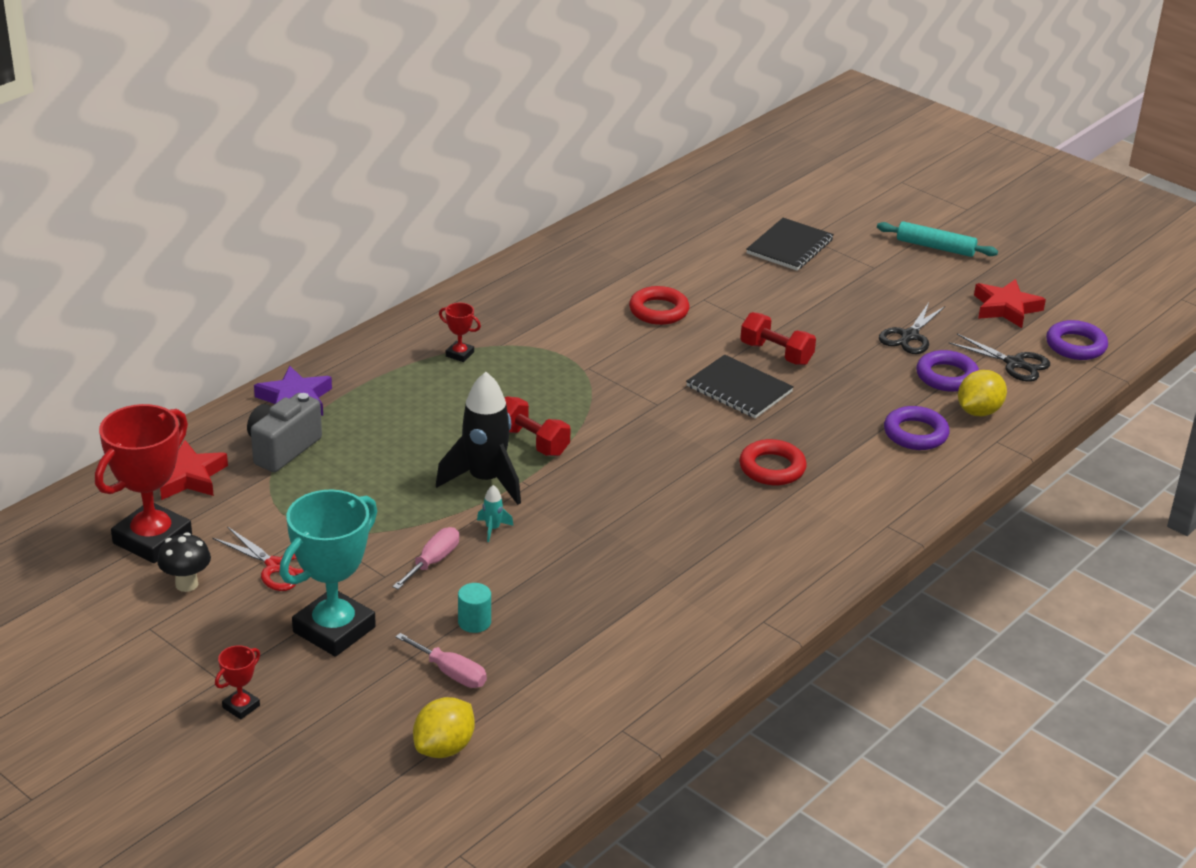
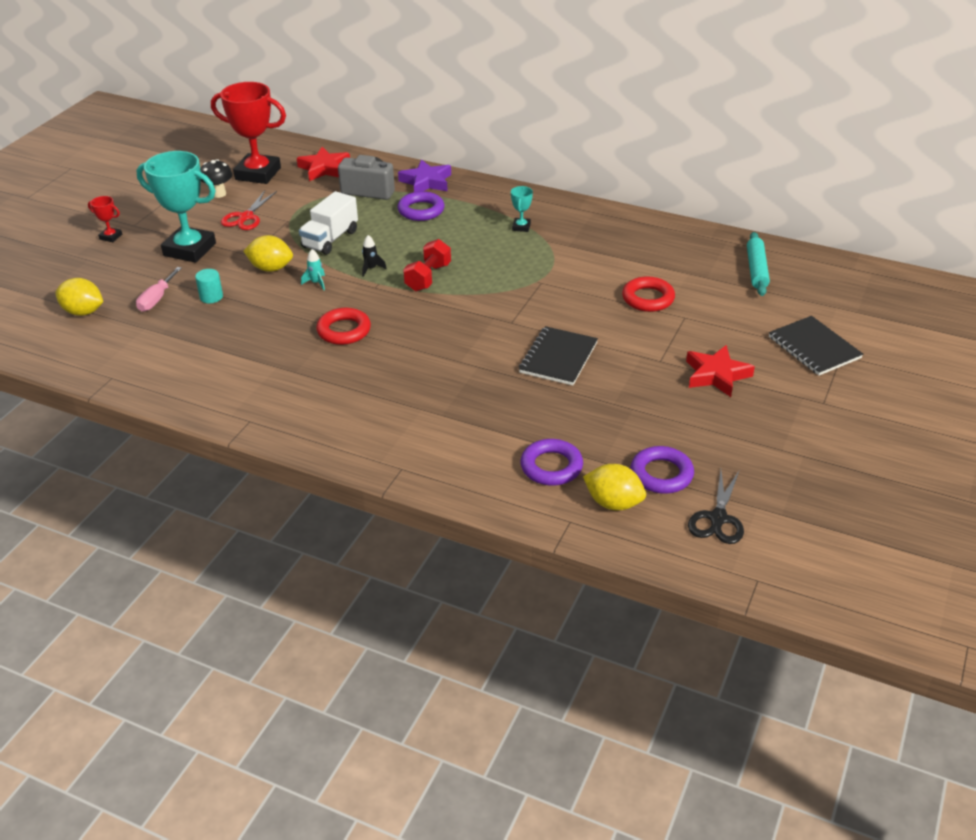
camera: 75 degrees right, 5 degrees up
(390, 501) = (330, 239): none -> white truck
(433, 561) = (271, 268): pink screwdriver -> yellow lemon
(459, 354) = (521, 227): red trophy -> turquoise trophy
(485, 480) = (371, 269): black rocket -> black rocket, size x0.41
(772, 468) = (453, 393): red ring -> red ring (344, 330)
(776, 354) = (627, 368): red dumbbell -> none
(790, 247) = (814, 347): black notebook -> black notebook turned 45 degrees clockwise
(909, 336) = (715, 441): black scissors -> none
(935, 247) = (900, 437): turquoise rolling pin -> turquoise rolling pin (756, 270)
(1006, 308) = (821, 500): red star -> red star (716, 375)
(1075, 345) = (788, 561): purple ring -> purple ring (421, 210)

